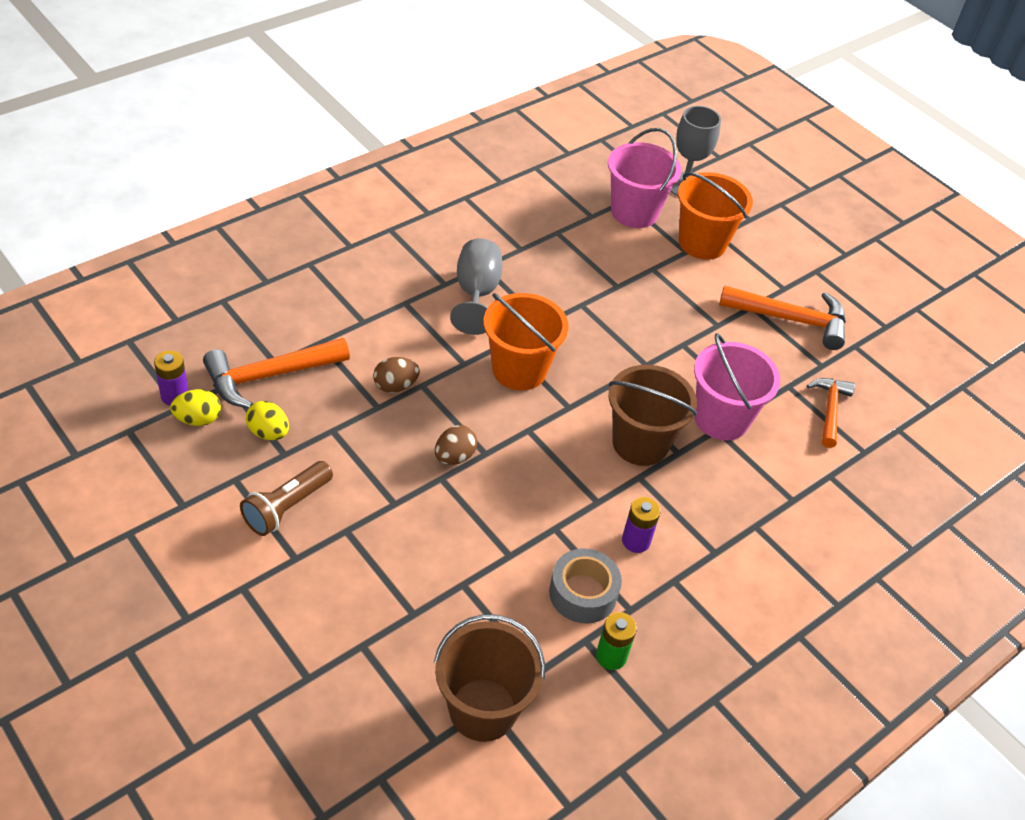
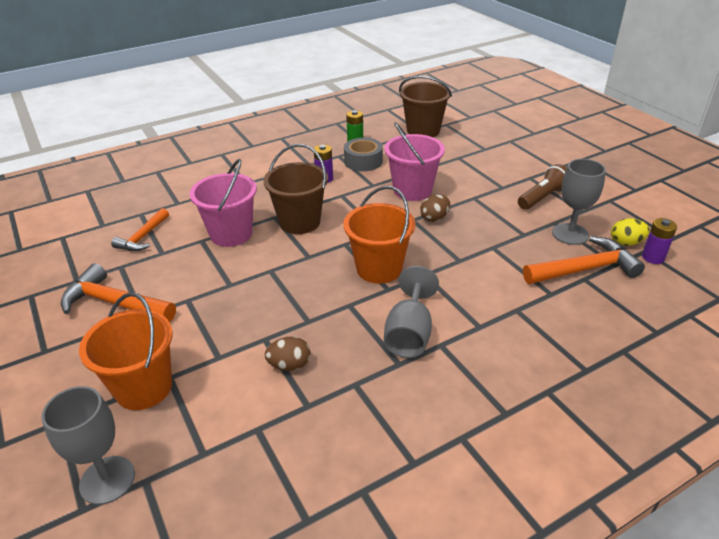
camera: 165 degrees left, 10 degrees down
(268, 433) = (570, 234): yellow egg -> grey goblet
(395, 386) = (481, 260): brown egg -> brown egg (289, 365)
(634, 212) = (201, 434): pink bucket -> pink bucket (412, 190)

